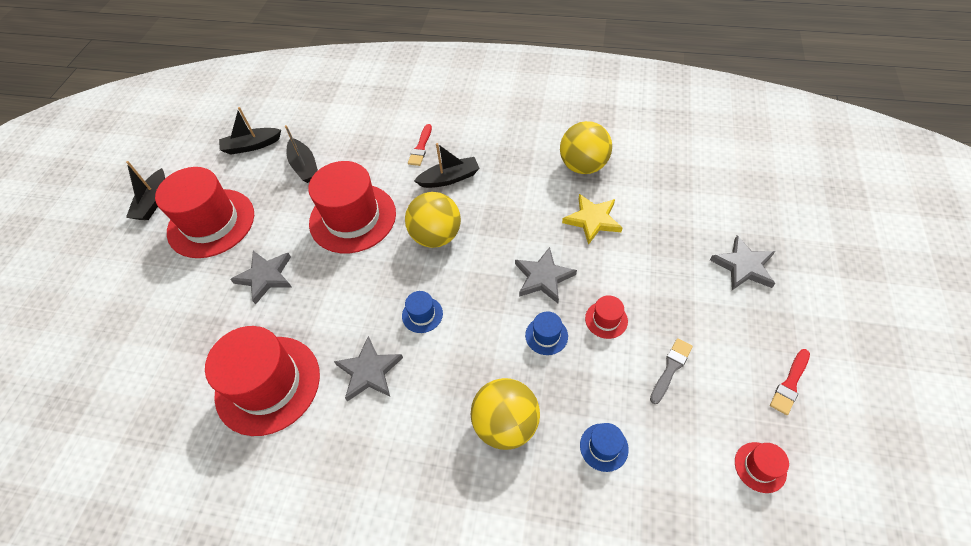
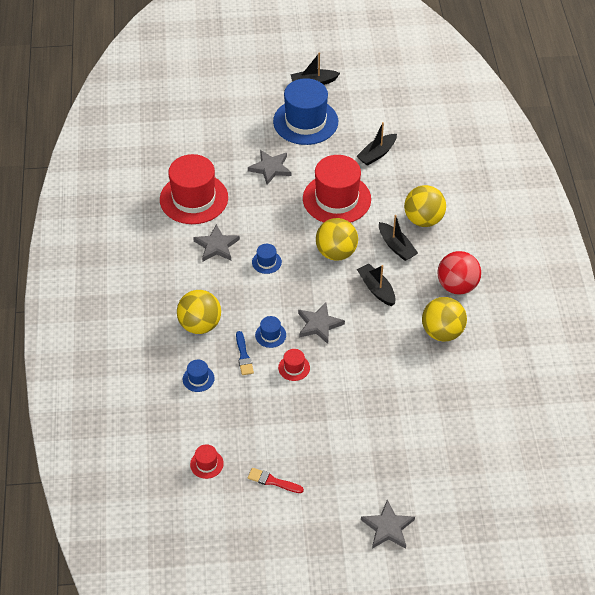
camera: 70 degrees right, 5 degrees down
(211, 223) = (305, 121): red hat -> blue hat
(252, 146) = (386, 115): black boat -> black boat (376, 289)
(421, 147) = (423, 220): red brush -> yellow ball
(523, 140) = (457, 286): none -> red ball
(574, 376) = (243, 356): none -> blue brush
(592, 220) = (384, 347): yellow star -> none
(670, 368) = (265, 410): grey brush -> none
(743, 266) = (370, 451): grey star -> grey star (388, 528)

